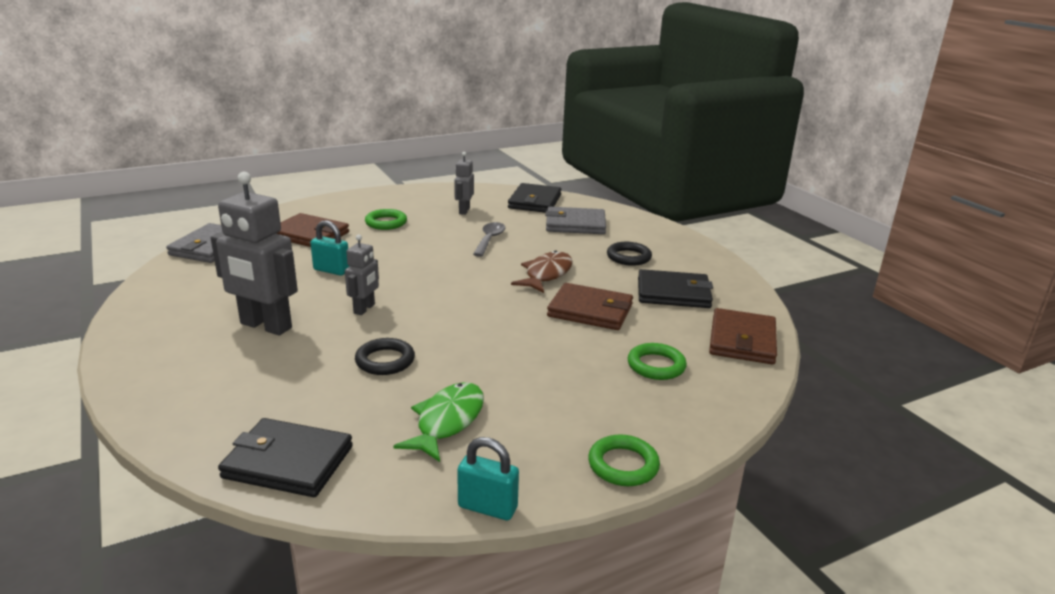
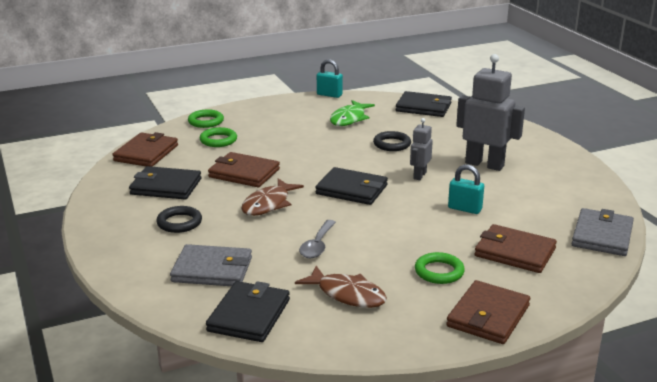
camera: 175 degrees left, 0 degrees up
(362, 200) = (488, 316): none -> brown wallet
(453, 290) = (352, 190): none -> black wallet
(464, 211) = (347, 294): grey robot -> brown fish
(623, 465) = (263, 104): green ring -> green ring (206, 121)

